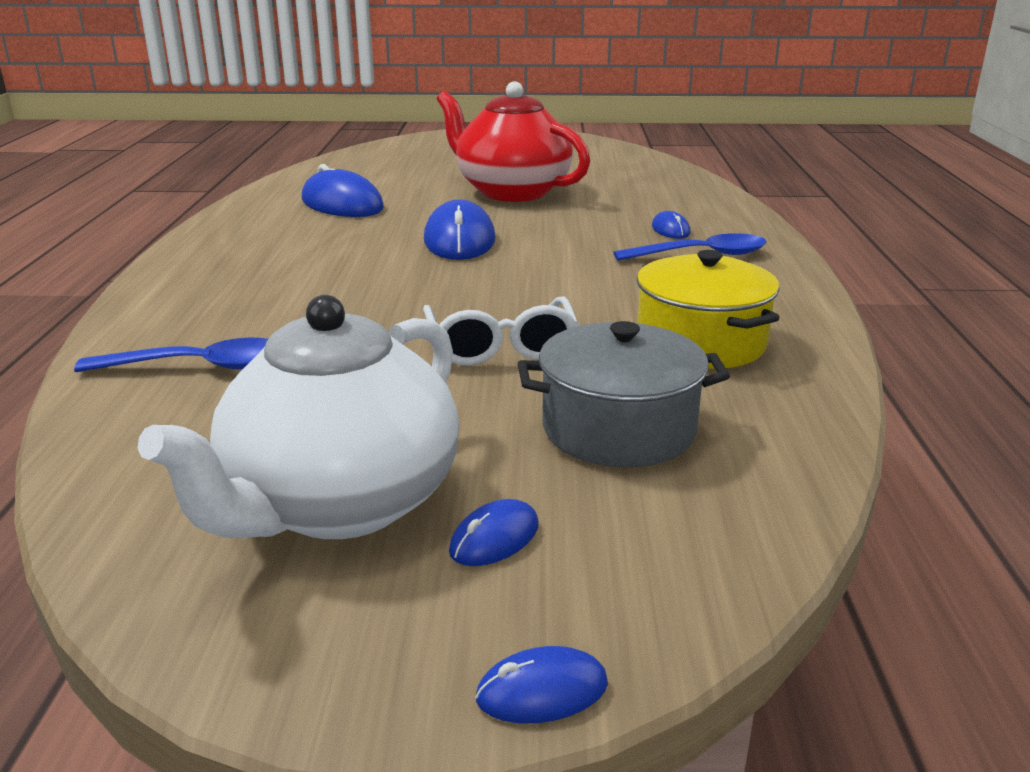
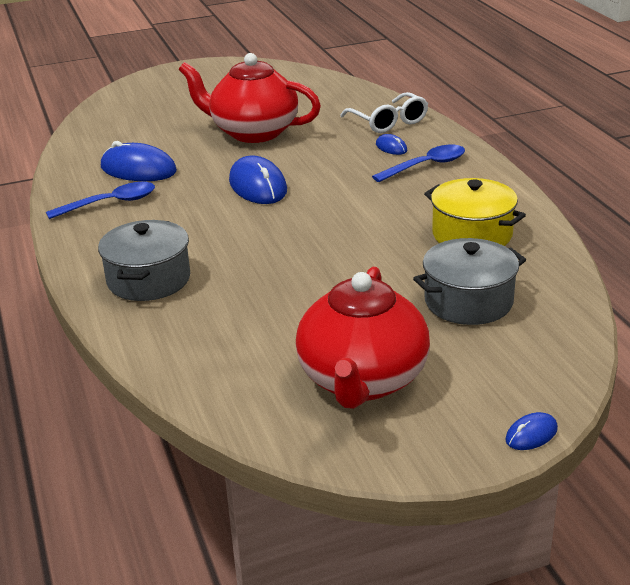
camera: 20 degrees left, 5 degrees up
(199, 366) = (190, 322): blue spoon -> blue spoon (110, 203)
(213, 309) = (149, 280): none -> grey pot
(339, 504) = (362, 380): white teapot -> red teapot
(494, 538) = (455, 376): blue mouse -> none
(501, 347) = (361, 264): white glasses -> white glasses (389, 122)

